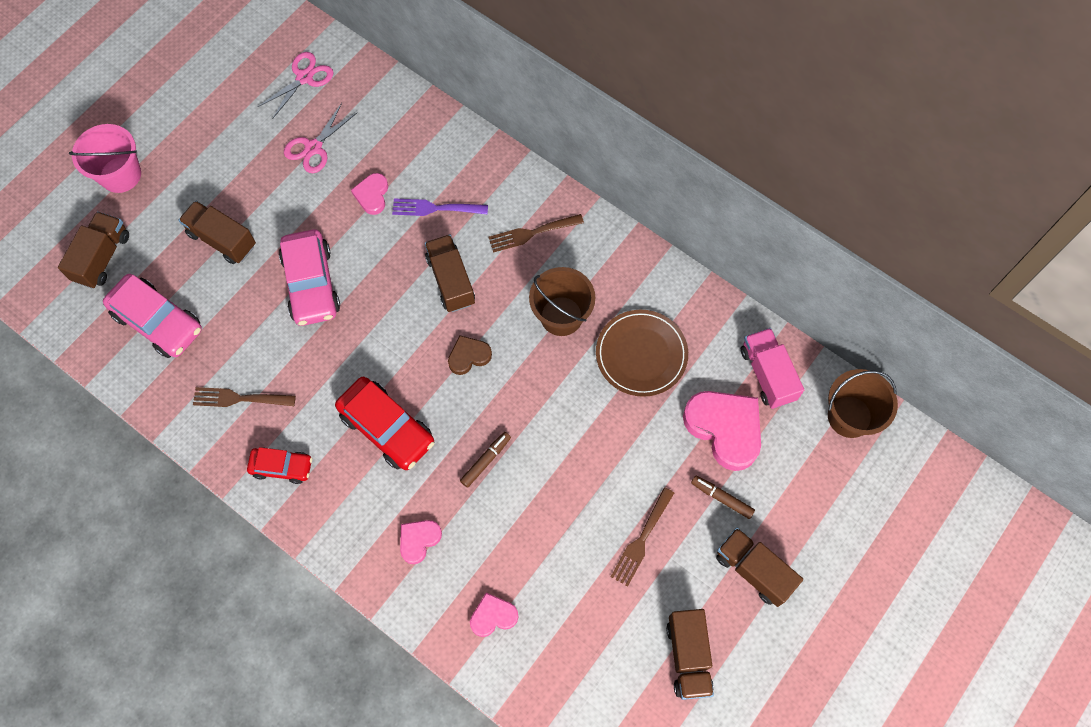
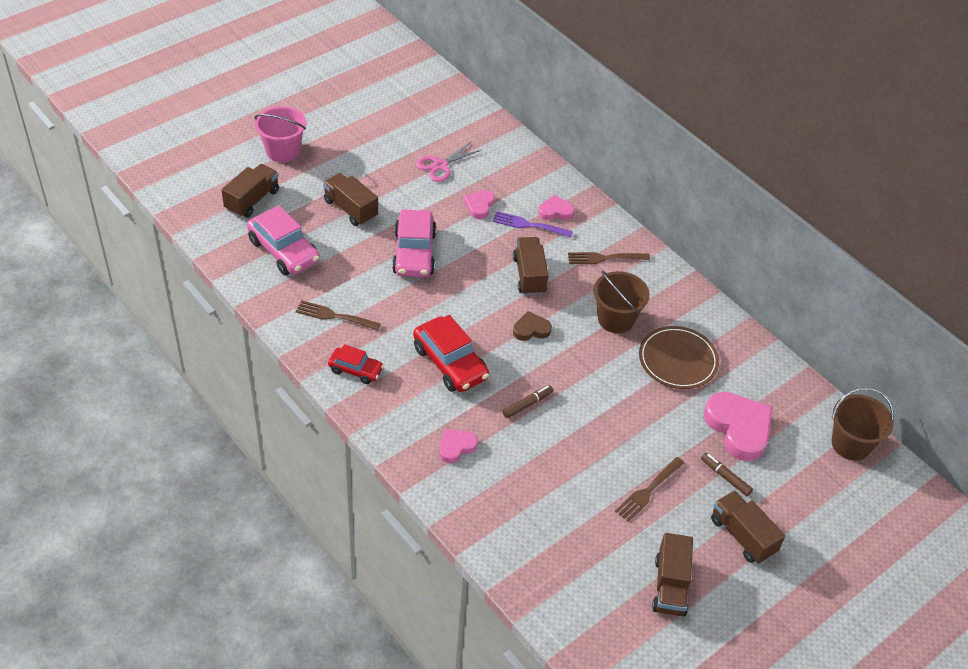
camera: 10 degrees right, 20 degrees down
(304, 78) = (446, 120): pink scissors -> none
(493, 616) = (506, 516): pink heart -> pink heart (555, 211)
(767, 374) = (784, 398): pink truck -> none

